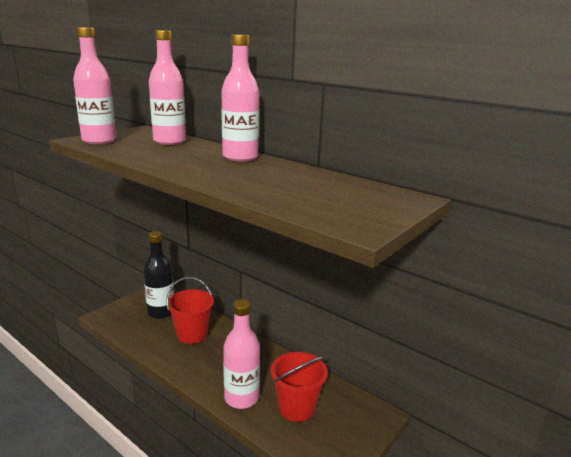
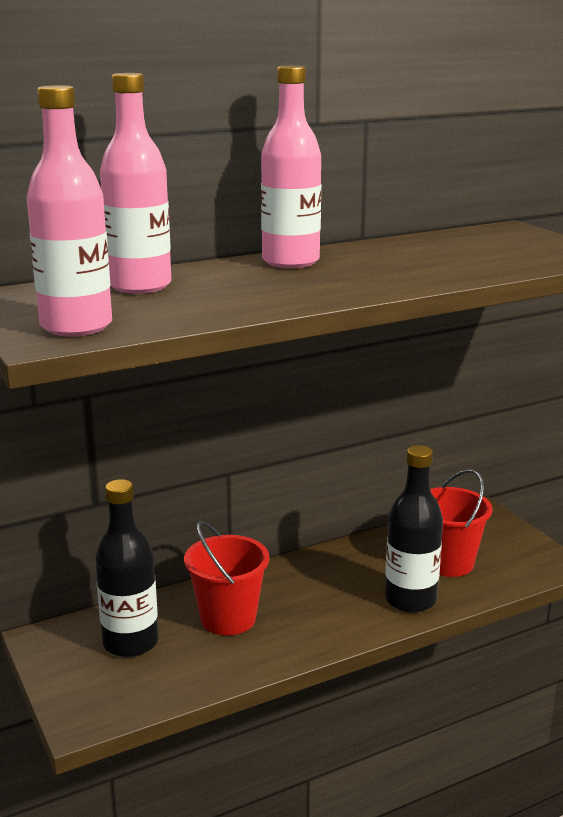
camera: 65 degrees left, 0 degrees up
(241, 398) = (410, 600): pink bottle -> black bottle

